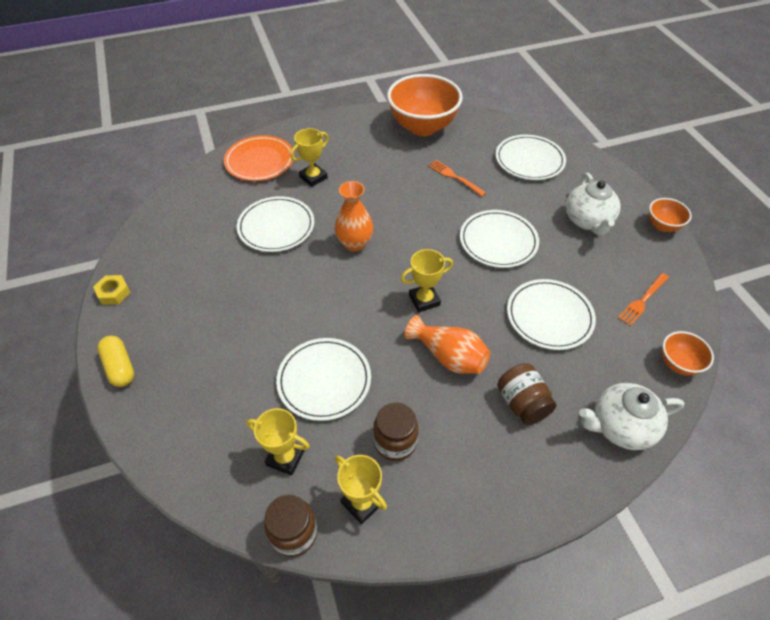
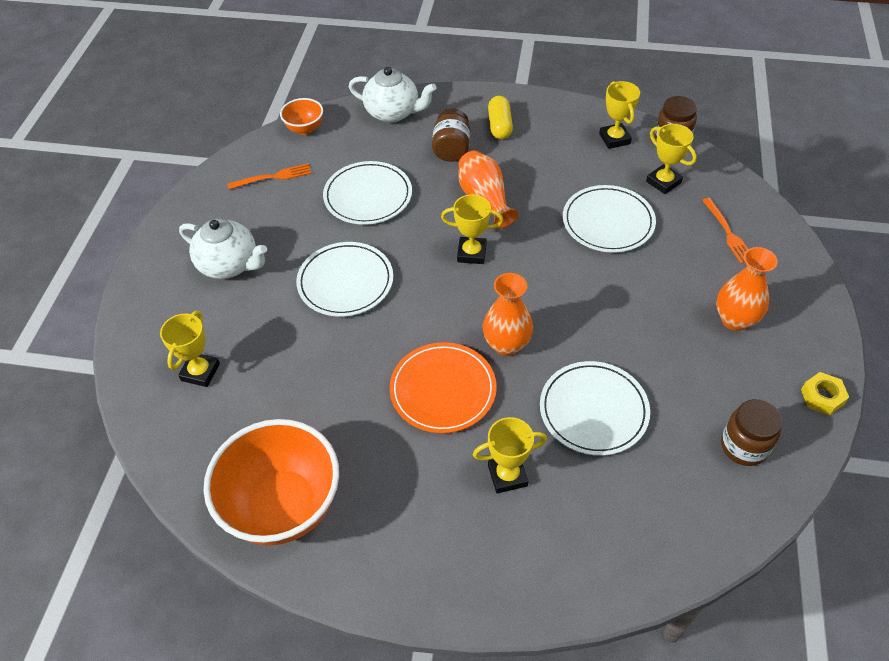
camera: 150 degrees left, 0 degrees up
(120, 367) = (811, 306): yellow capsule -> yellow capsule (499, 126)
(186, 328) = (735, 320): none -> orange vase
(260, 161) = (576, 551): orange plate -> orange plate (443, 390)
(395, 442) = (570, 161): brown jar -> brown jar (744, 446)
(454, 177) = (318, 388): orange fork -> orange fork (728, 233)
(529, 160) = (200, 372): white plate -> yellow trophy
(588, 221) = (230, 265): white teapot -> white teapot turned 90 degrees clockwise
(662, 226) = (165, 229): orange bowl -> none

